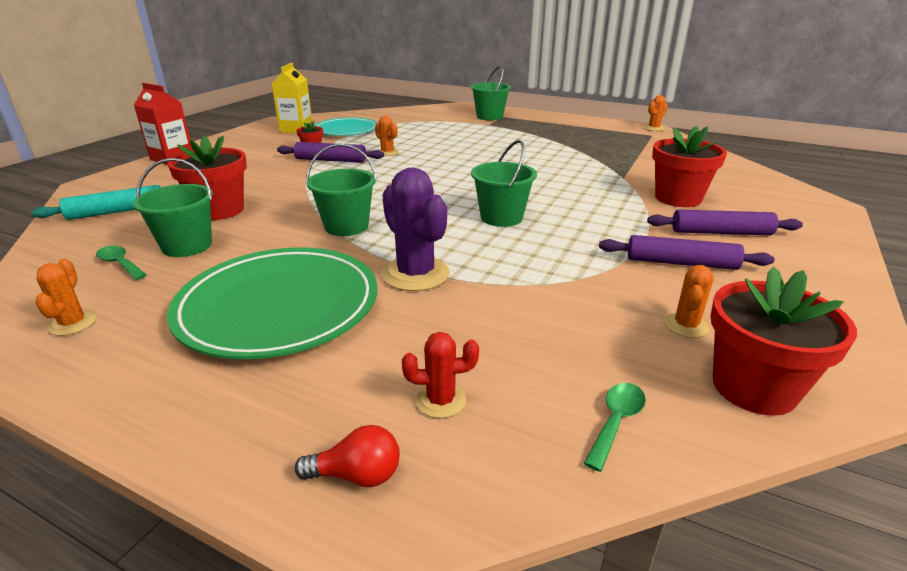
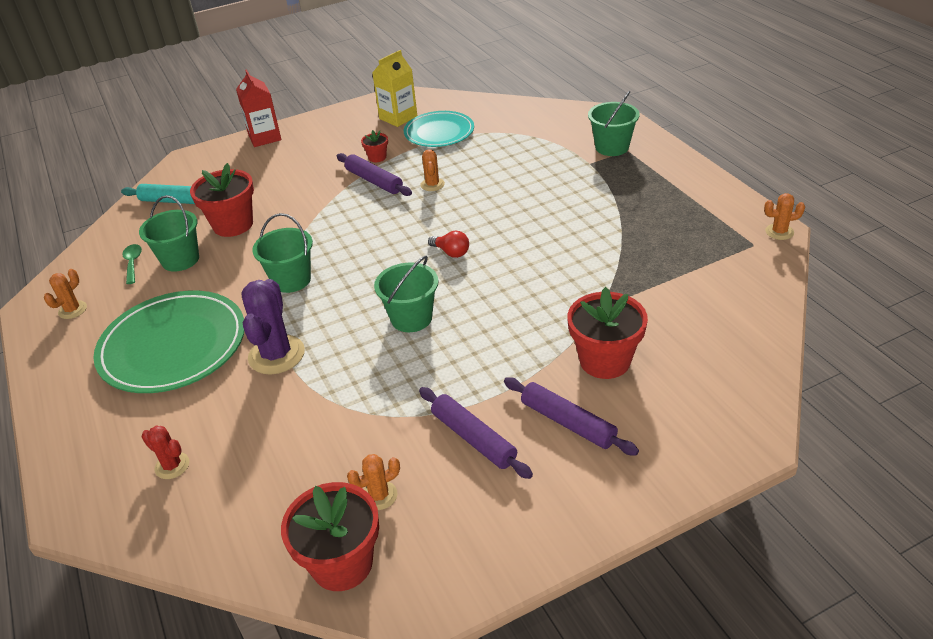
camera: 40 degrees right, 10 degrees up
(357, 475) = (91, 487): red light bulb -> red light bulb (451, 252)
(616, 422) = (234, 534): green spoon -> none

